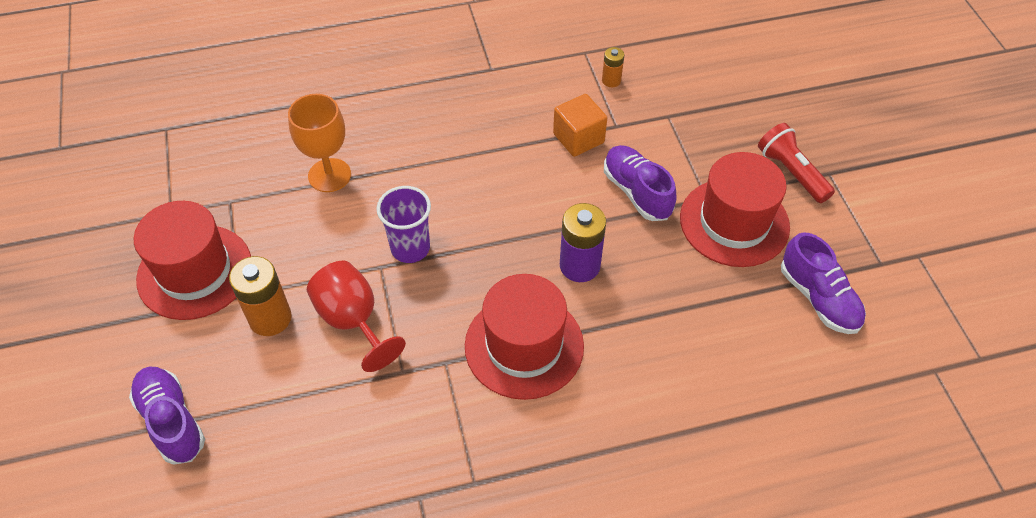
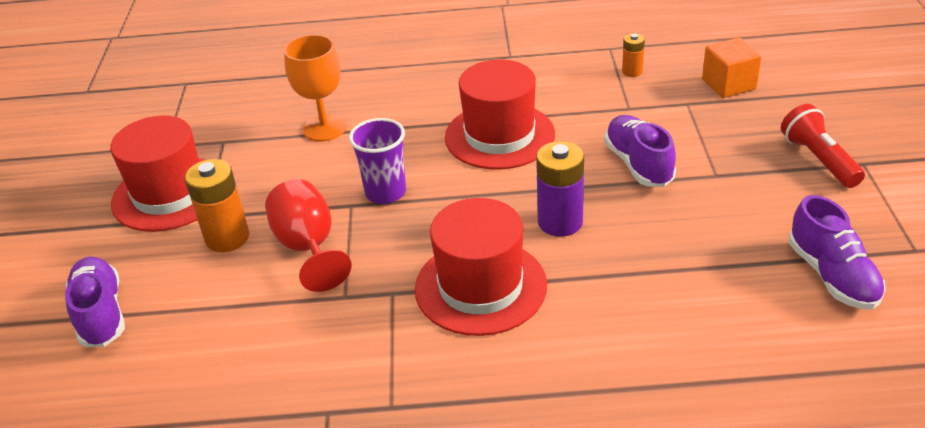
camera: 15 degrees right, 15 degrees down
(578, 138) = (586, 115): orange cube -> orange cube (728, 84)
(734, 222) = (743, 198): red hat -> red hat (499, 136)

